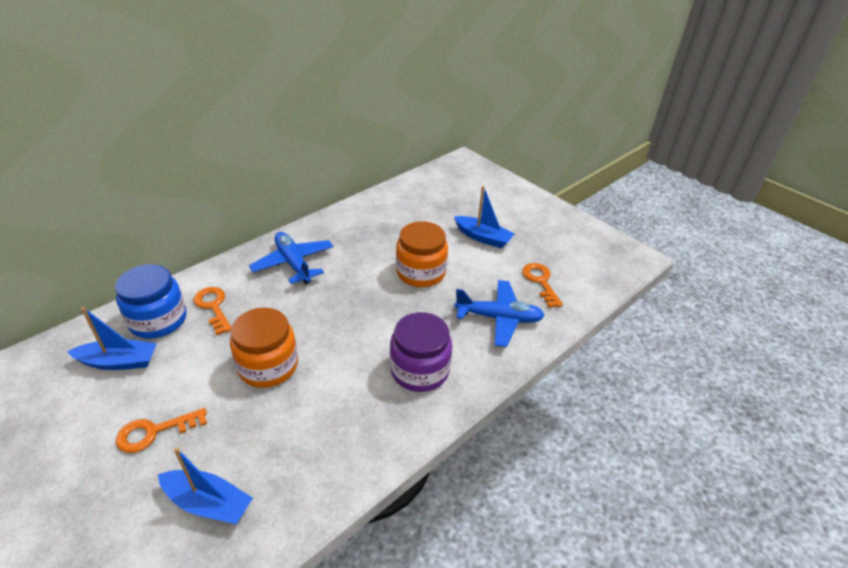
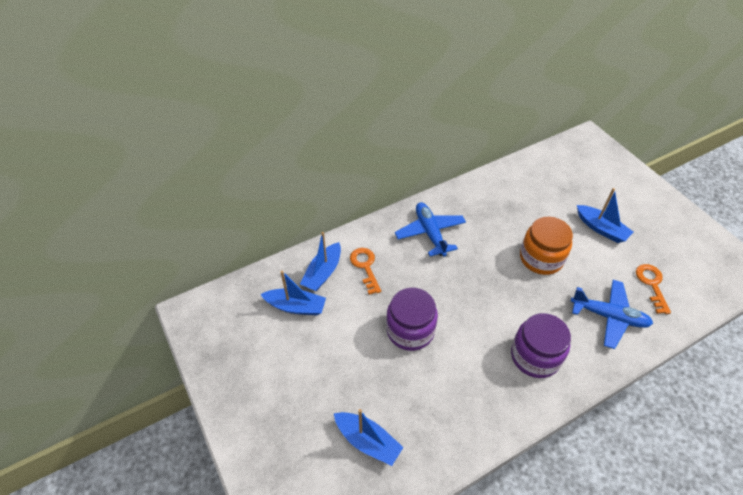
camera: 15 degrees right, 10 degrees up
(154, 432) = (326, 373): orange key -> none
(158, 320) = (323, 273): blue jar -> blue boat
(268, 366) = (410, 330): orange jar -> purple jar

